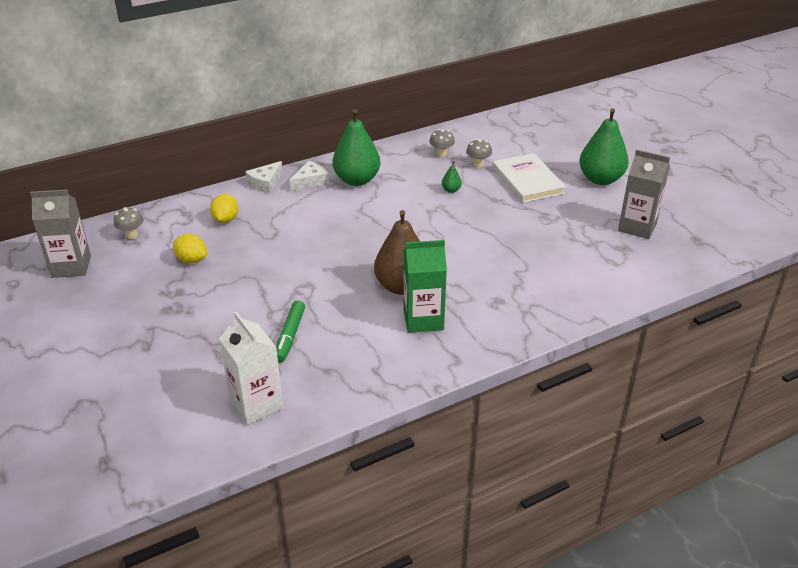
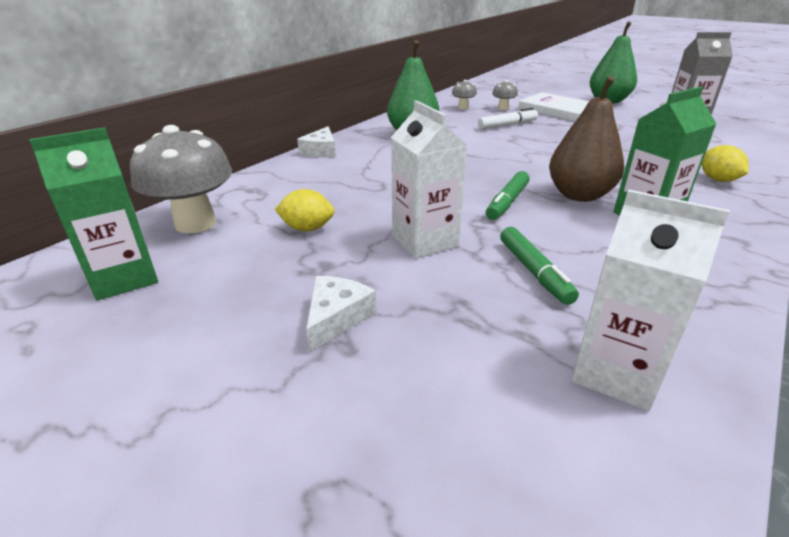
camera: 25 degrees left, 5 degrees down
(71, 266) = (124, 278): grey carton -> green carton
(131, 235) = (195, 223): grey mushroom -> grey mushroom, size x2.16
(226, 219) = (309, 185): yellow lemon -> yellow lemon (717, 180)
(251, 292) = (425, 241): none -> white carton
(310, 182) = (368, 142): white cheese -> white cheese (336, 318)
(341, 277) = (507, 202): none -> green marker
(451, 190) = (507, 125): green pear -> white marker

